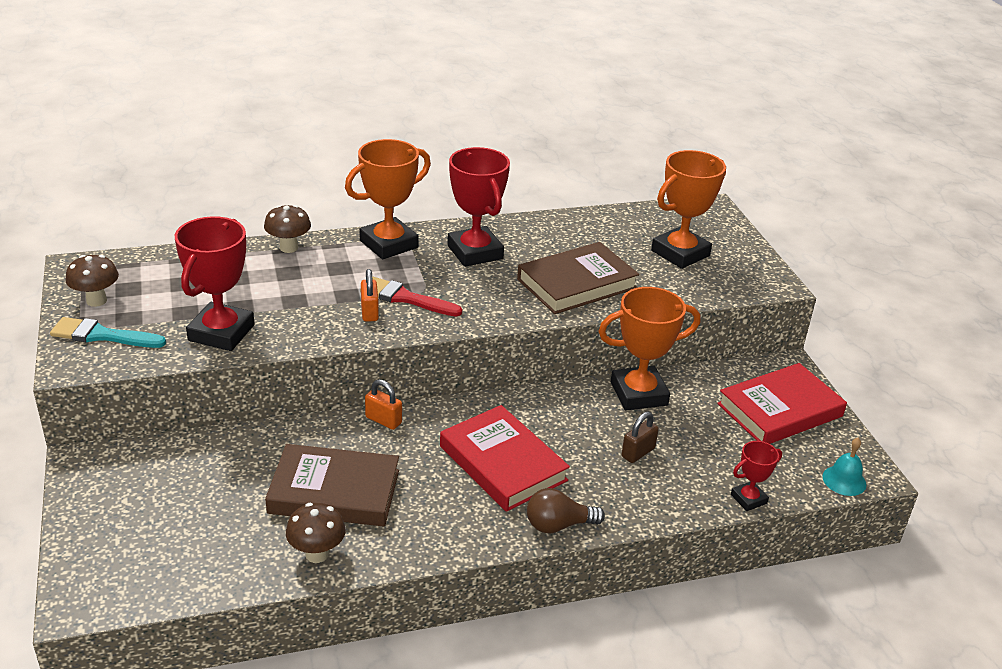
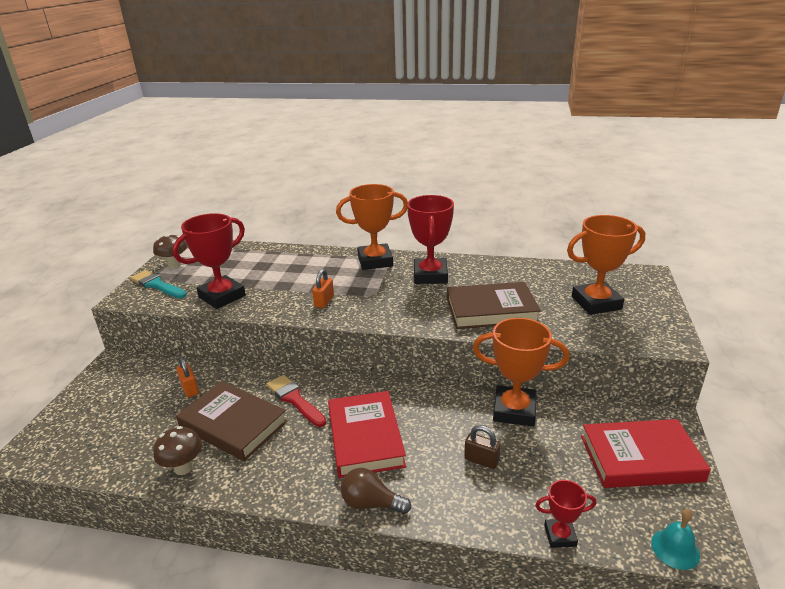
camera: 30 degrees right, 5 degrees down
(289, 248) = (310, 253): brown mushroom -> none
(383, 420) = (306, 382): orange padlock -> orange padlock (190, 389)
(405, 298) = (356, 297): red brush -> red brush (294, 399)
(638, 452) = (481, 460): brown padlock -> brown padlock turned 45 degrees clockwise

